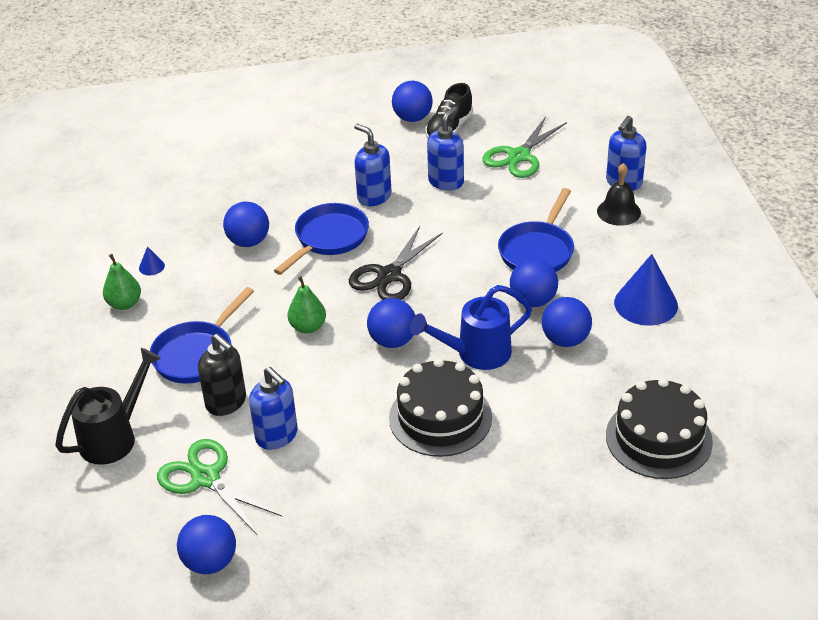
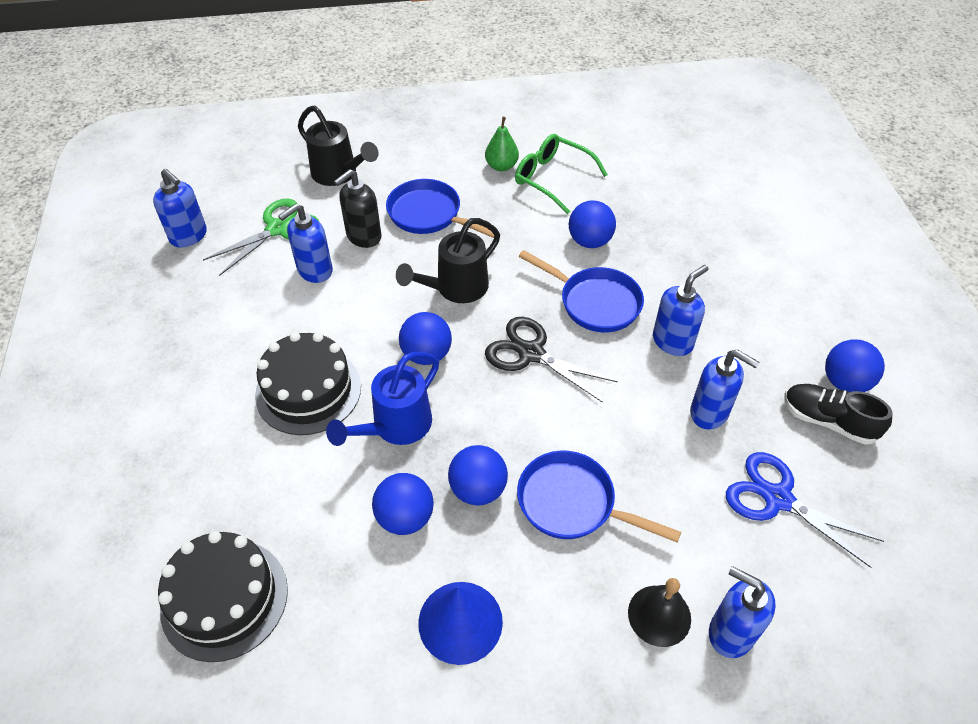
camera: 90 degrees right, 10 degrees up
(151, 267) = (552, 178): blue cone -> green glasses
(210, 562) = (189, 236): blue ball -> blue soap dispenser
(308, 327) = (456, 288): green pear -> black watering can
(476, 353) = (396, 426): blue watering can -> blue watering can turned 120 degrees counterclockwise
(519, 156) = (778, 499): green scissors -> blue scissors

